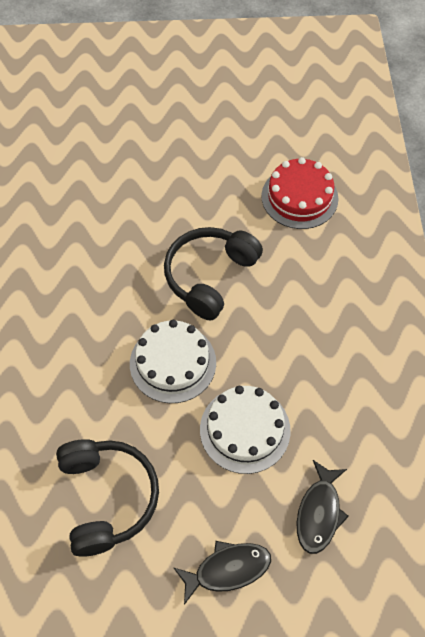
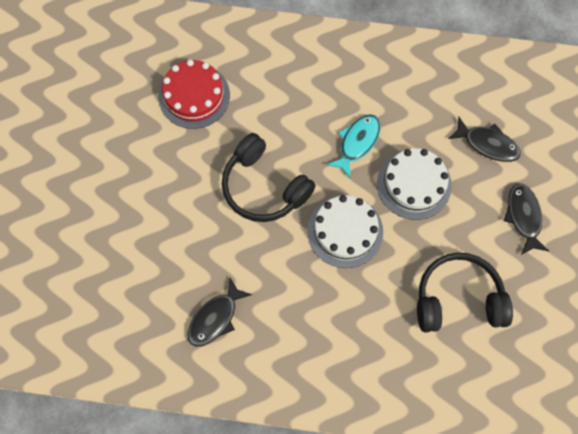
camera: 80 degrees left, 10 degrees up
(60, 257) = (215, 318): none -> black fish
(283, 361) = (357, 143): none -> turquoise fish

